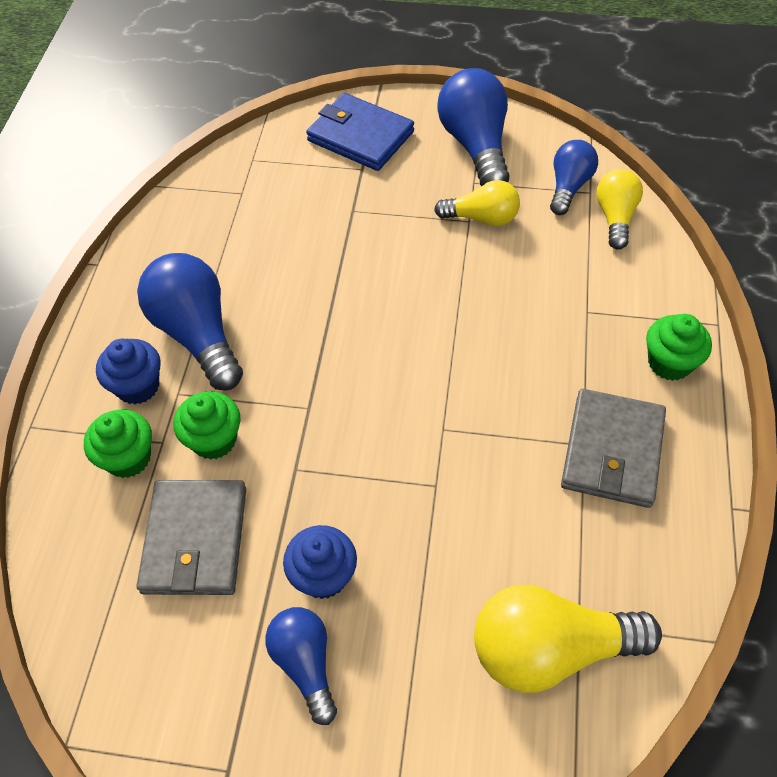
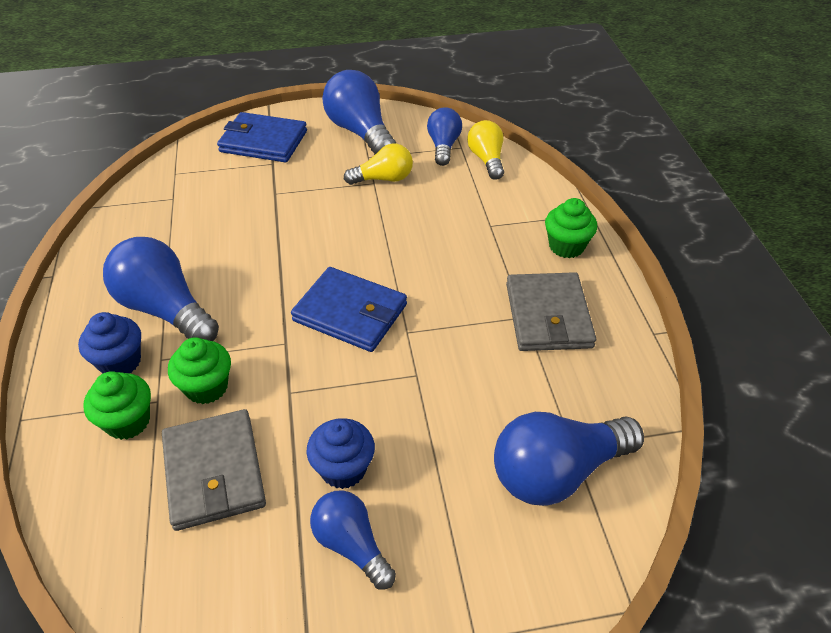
camera: 20 degrees left, 10 degrees down
(389, 388) = (350, 313): none -> blue wallet
(550, 649) = (557, 472): yellow light bulb -> blue light bulb

